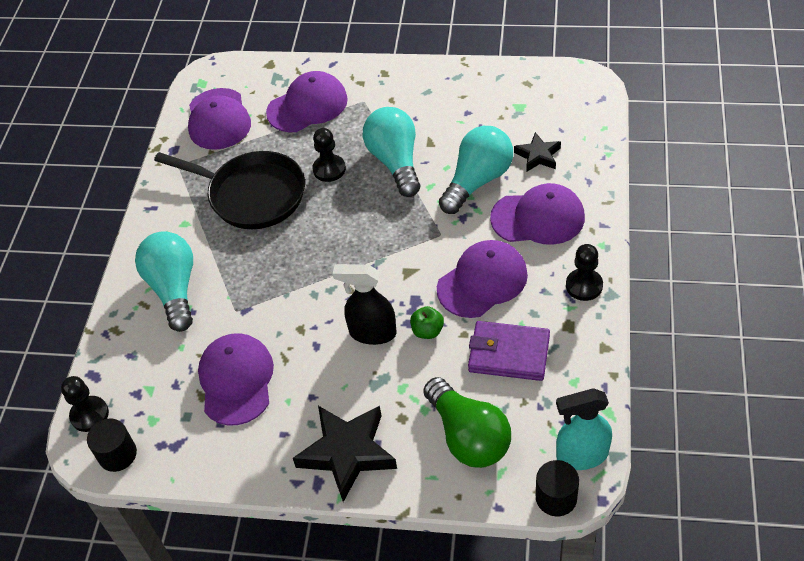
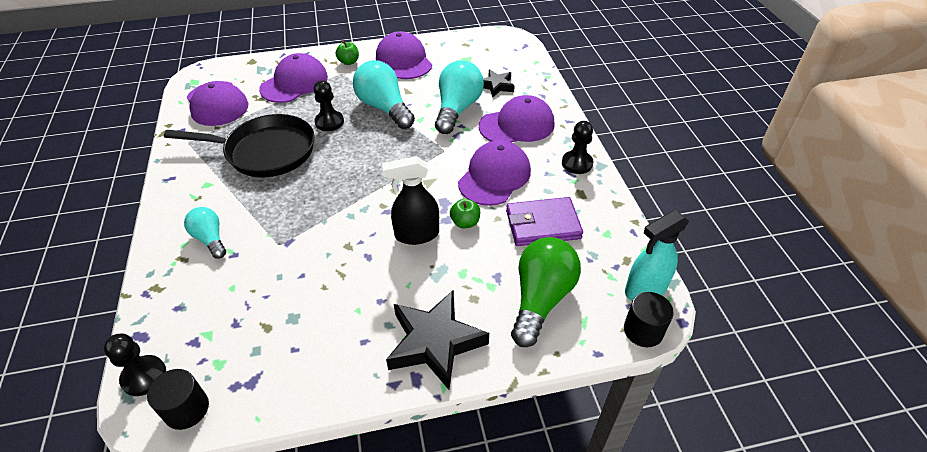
camera: 25 degrees left, 5 degrees down
(174, 289) = (210, 239): turquoise light bulb -> turquoise light bulb, size x0.58
(236, 380) = (299, 304): purple cap -> purple cap (404, 60)
(377, 85) = (349, 62): none -> green apple
(468, 436) = (541, 299): green light bulb -> green light bulb turned 105 degrees counterclockwise

